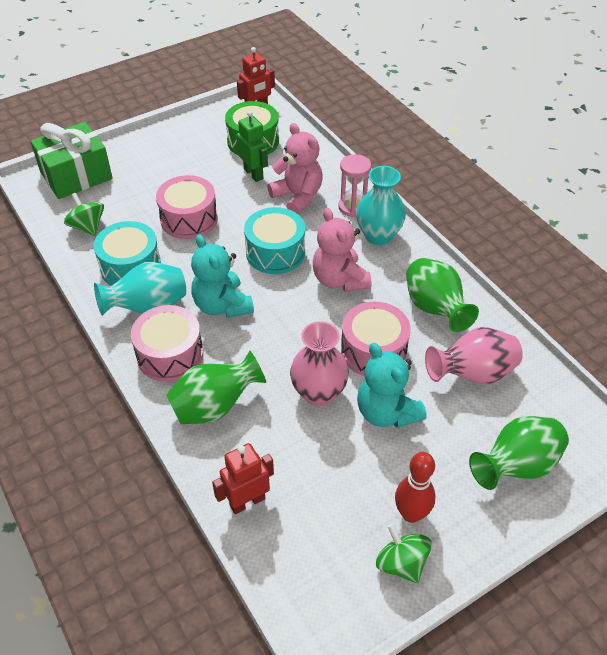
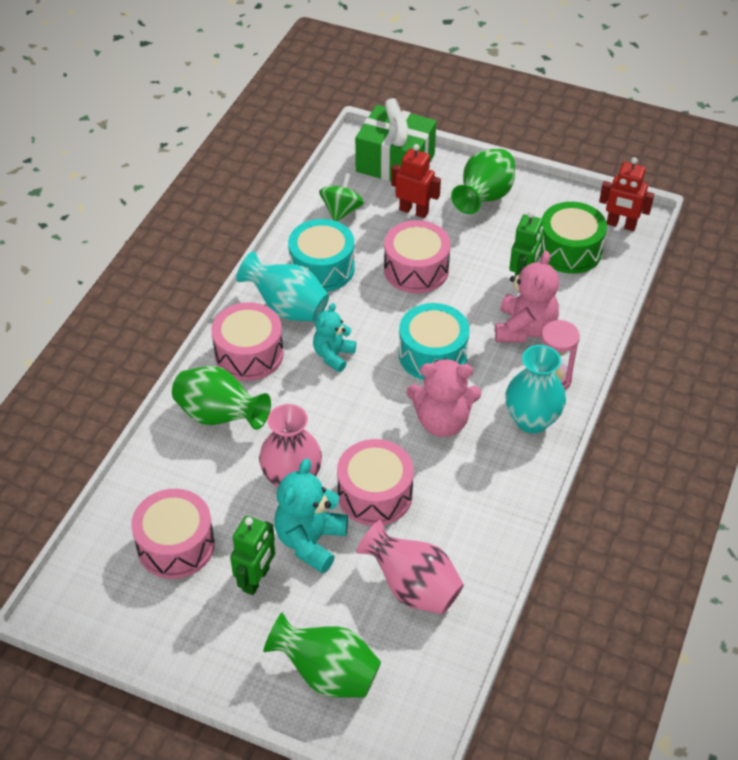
camera: 55 degrees right, 0 degrees up
(222, 305) = (333, 355): turquoise teddy bear -> turquoise teddy bear, size x0.65
(247, 501) = (143, 492): red robot -> red robot (414, 211)
(321, 506) = (176, 545): none -> pink drum
(339, 280) = (442, 421): pink teddy bear -> pink teddy bear turned 120 degrees counterclockwise
(397, 466) = (256, 579): none -> green robot
(401, 563) = (160, 631): green spinning top -> none
(411, 514) = (214, 614): red bowling pin -> none
(435, 309) = (472, 516): green vase -> green vase (484, 198)

